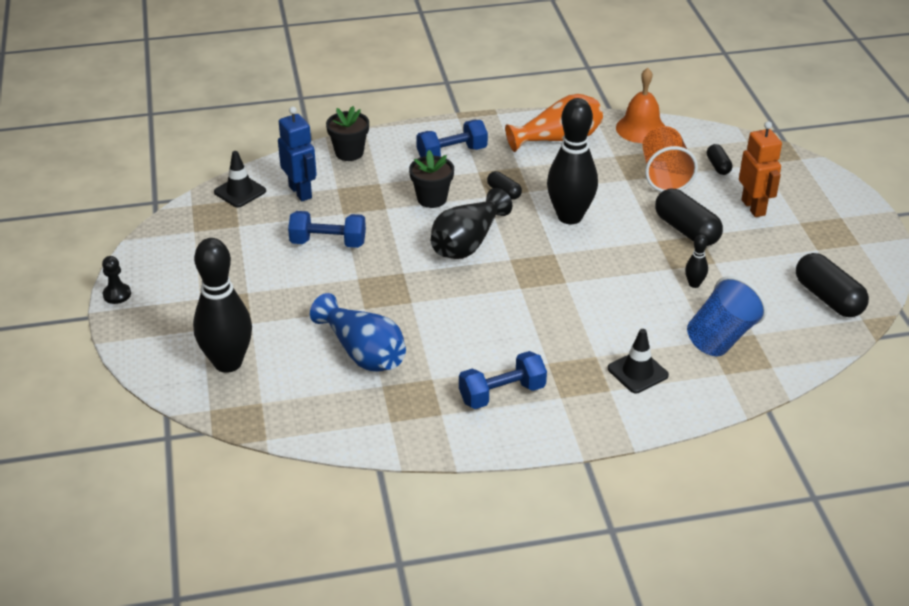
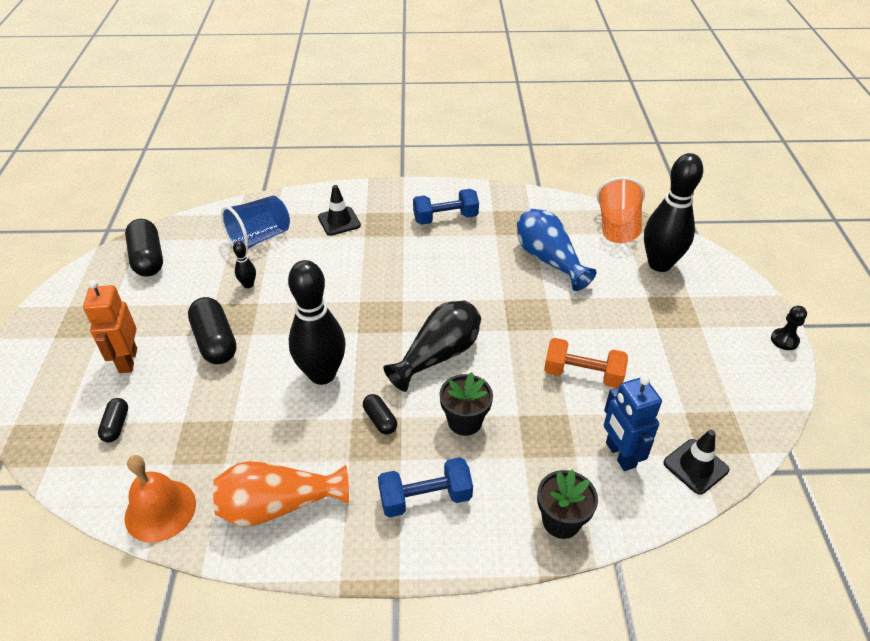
camera: 170 degrees left, 5 degrees up
(328, 243) = (583, 374): blue dumbbell -> orange dumbbell
(664, 176) = (187, 419): orange cup -> orange cup (617, 228)

